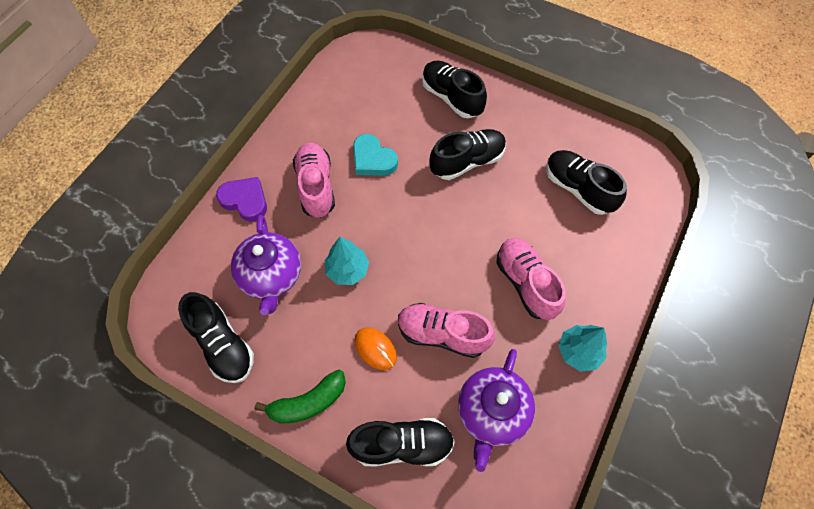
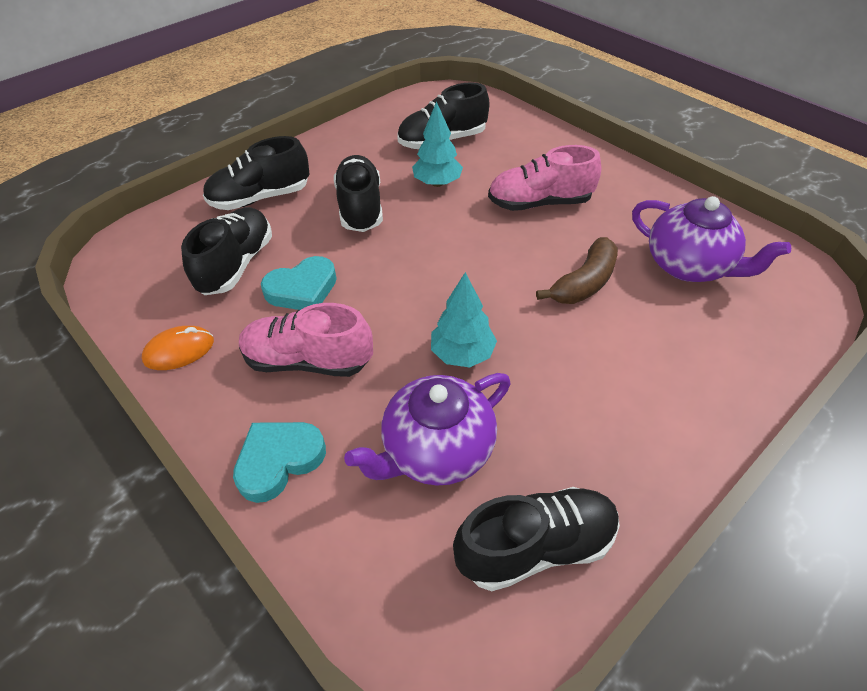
camera: 70 degrees left, 15 degrees down
(245, 200) = (279, 461): purple heart -> turquoise heart
(271, 276) = (436, 450): purple teapot -> purple teapot turned 135 degrees clockwise
(308, 402) = (654, 443): green banana -> none
(375, 349) = (589, 350): orange mouse -> orange mouse (179, 351)
(402, 444) = (724, 353): black shoe -> black shoe (236, 265)
(442, 334) = (584, 283): pink shoe -> brown banana
(578, 352) = (629, 188): turquoise tree -> turquoise tree (437, 183)

